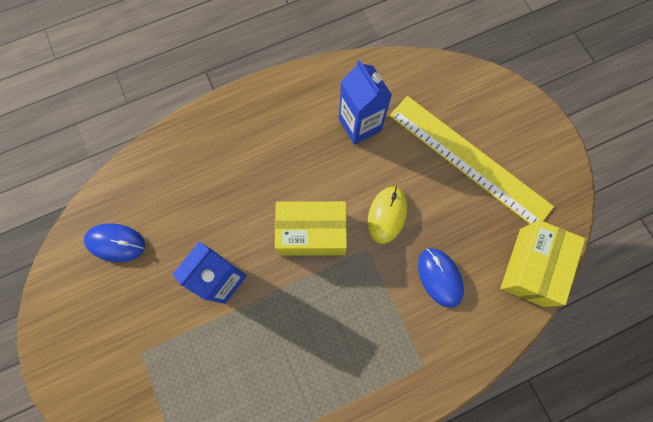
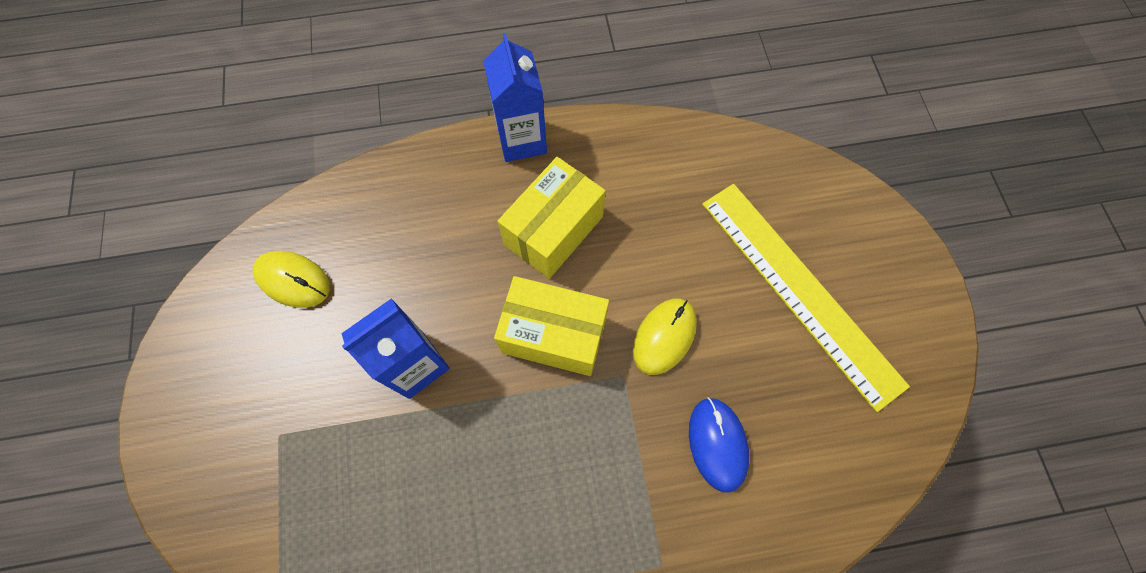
camera: 15 degrees right, 5 degrees down
(115, 243) = (293, 280): blue mouse -> yellow mouse
(360, 125) = (658, 207): blue carton -> blue carton (522, 140)
(531, 267) = (856, 465): yellow box -> yellow box (553, 230)

